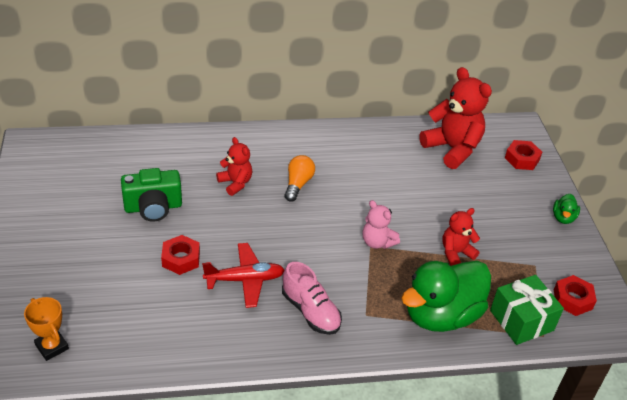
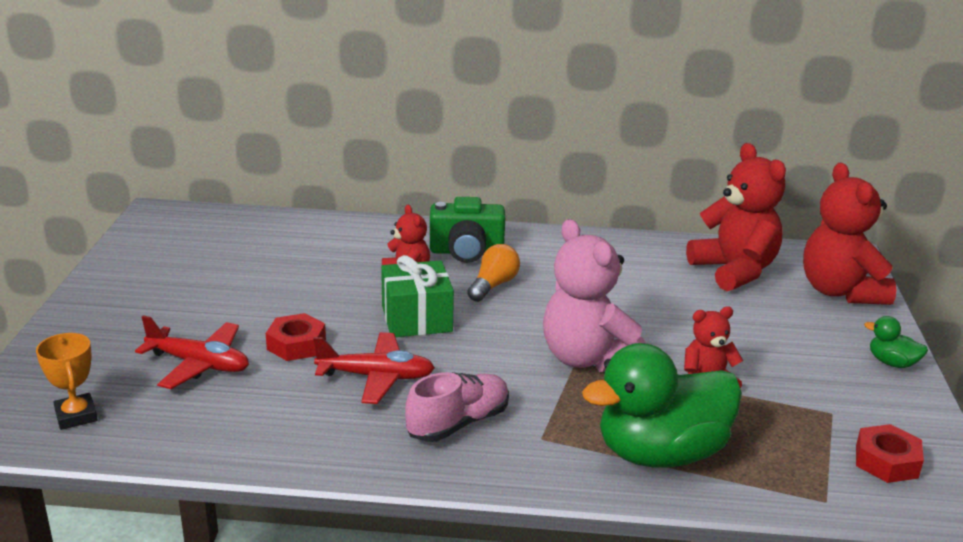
camera: 15 degrees right, 15 degrees down
(119, 287) = (199, 364): none -> red plane
(153, 207) = (283, 288): green camera -> green camera (466, 252)
(310, 311) = (458, 423): pink shoe -> pink shoe turned 105 degrees counterclockwise
(377, 242) = (587, 358): pink teddy bear -> pink teddy bear, size x1.81
(521, 320) = (792, 476): green gift -> green gift (416, 319)
(522, 159) = (840, 291): red nut -> red teddy bear
(563, 218) = (892, 363): green duck -> green duck turned 90 degrees clockwise

